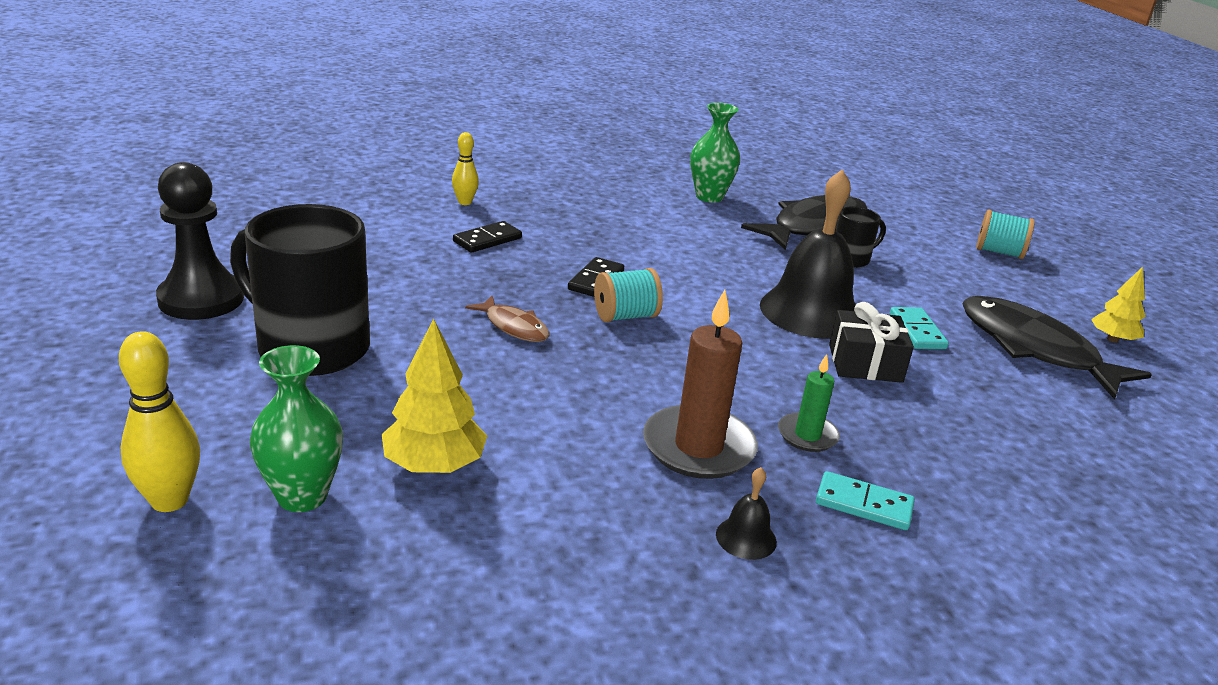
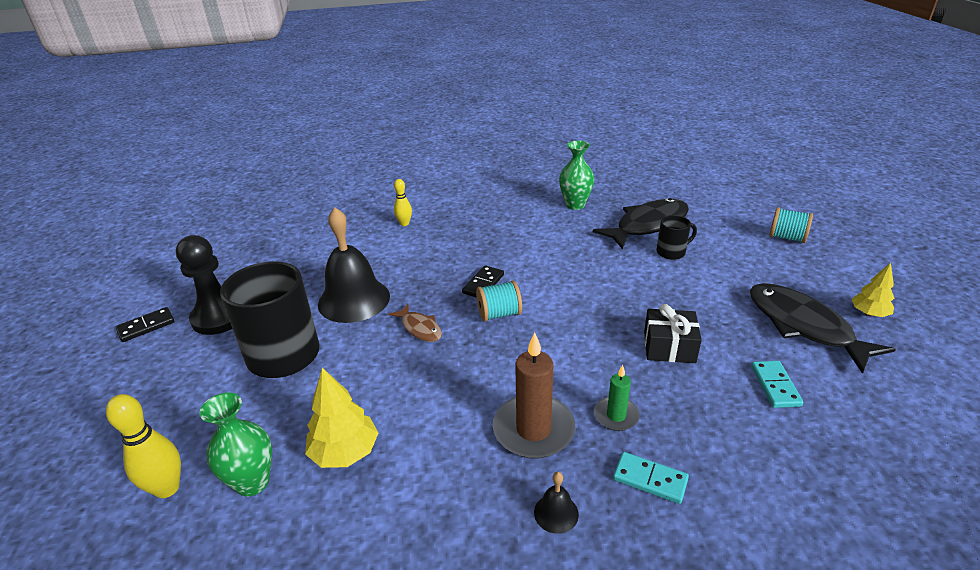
camera: 10 degrees right, 5 degrees up
(487, 240) = (414, 254): black domino -> black domino (146, 326)
(810, 312) = (634, 302): black bell -> black bell (354, 300)
(917, 331) = (713, 315): turquoise domino -> turquoise domino (775, 386)

